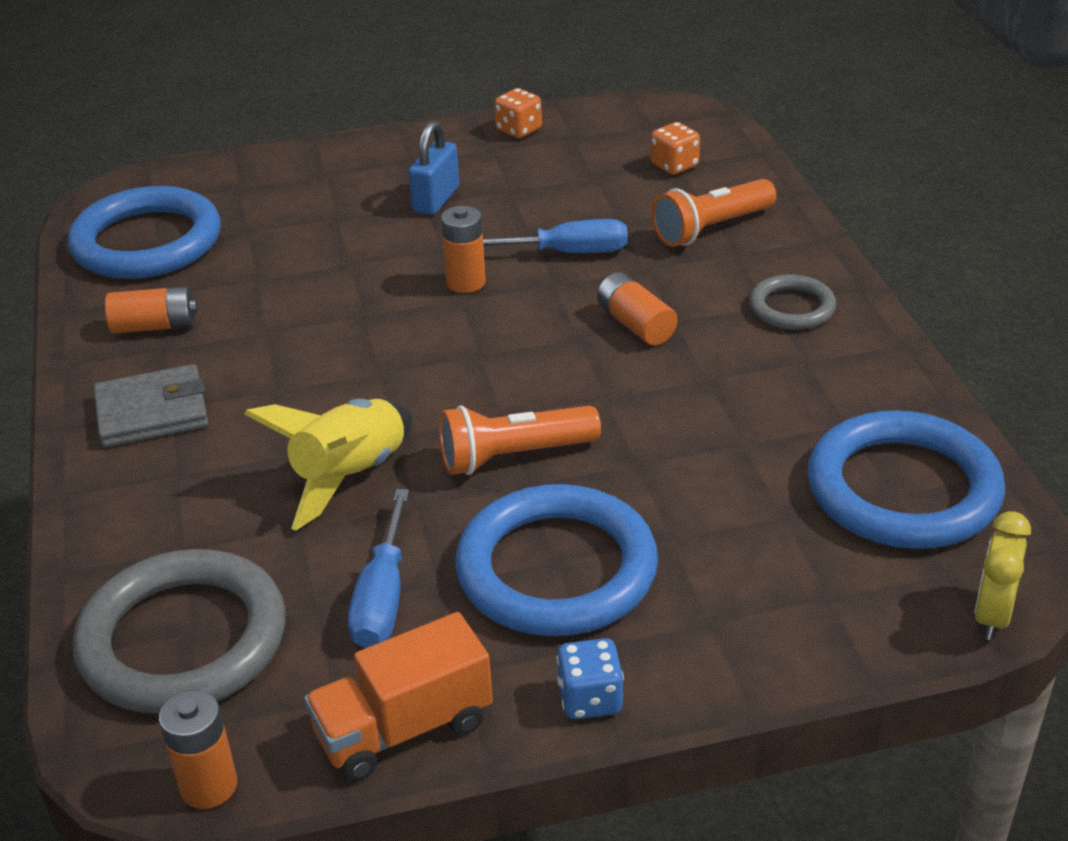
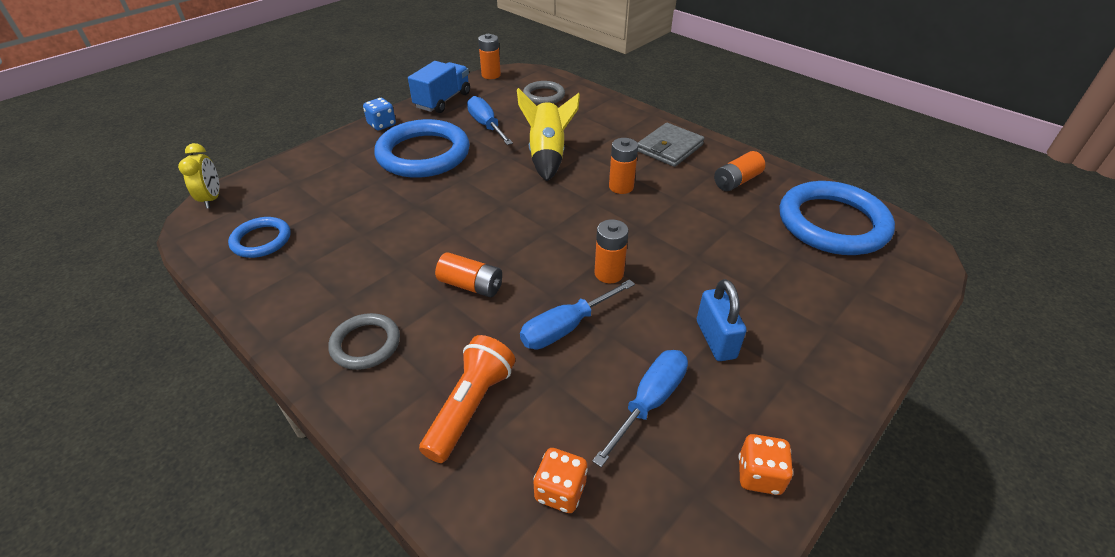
camera: 145 degrees right, 5 degrees up
(183, 640) = (543, 96): grey ring -> grey ring, size x0.52
(313, 377) = (621, 187): none -> orange battery
(403, 728) = (443, 100): orange truck -> blue truck
(514, 456) = (480, 187): orange flashlight -> none
(551, 184) = (649, 402): none -> blue screwdriver
(903, 489) = (261, 240): blue ring -> blue ring, size x0.52

